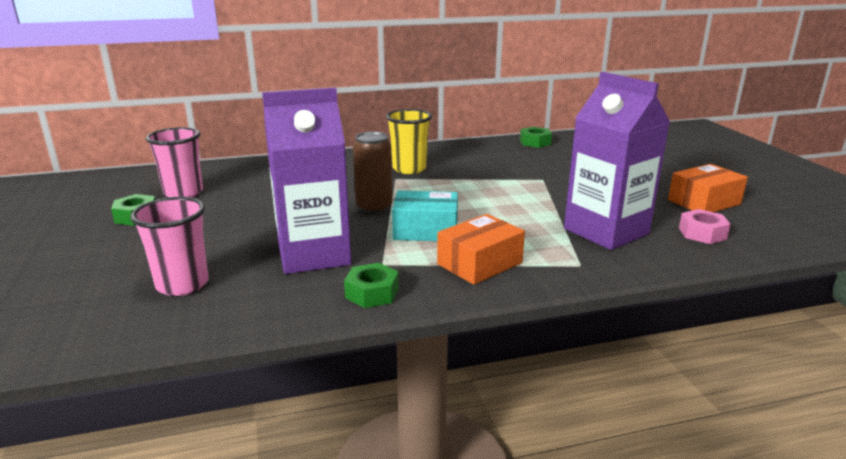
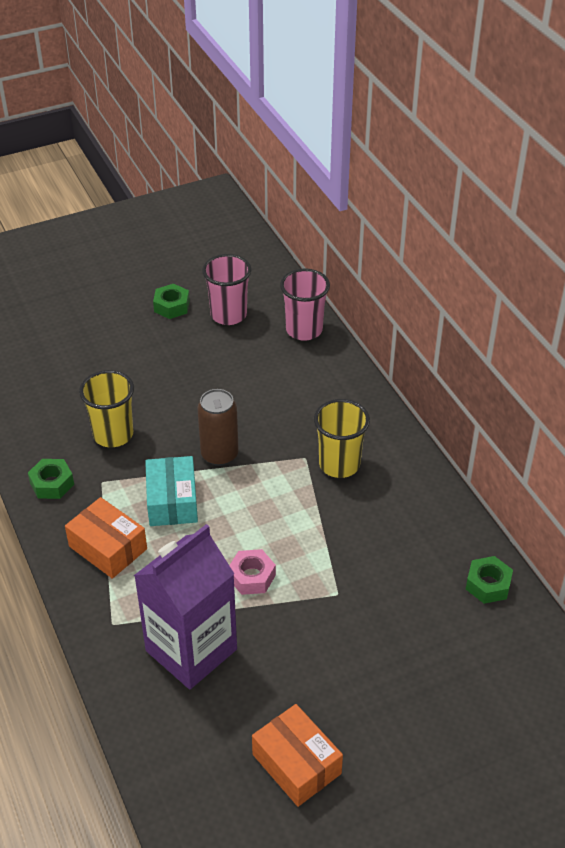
camera: 80 degrees right, 20 degrees up
(182, 284) = (58, 375): pink cup -> pink cup (304, 330)
(314, 254) = (113, 435): purple carton -> yellow cup
(702, 233) = (199, 743): pink nut -> pink nut (252, 577)

